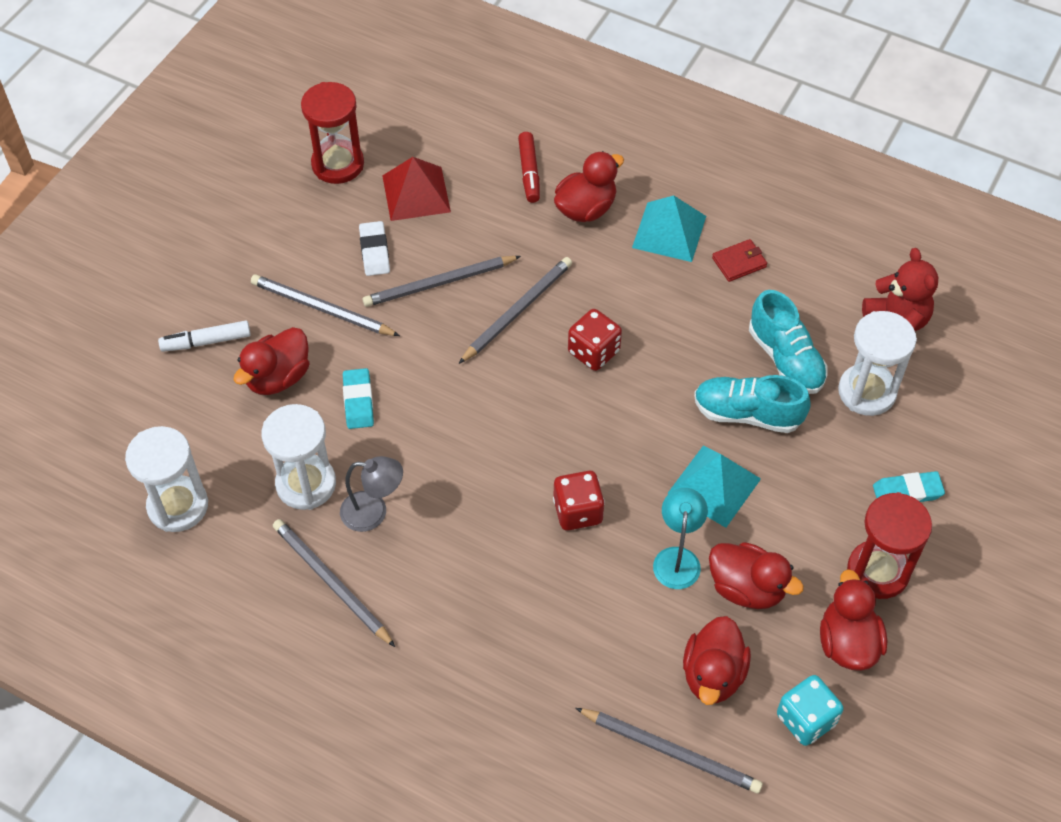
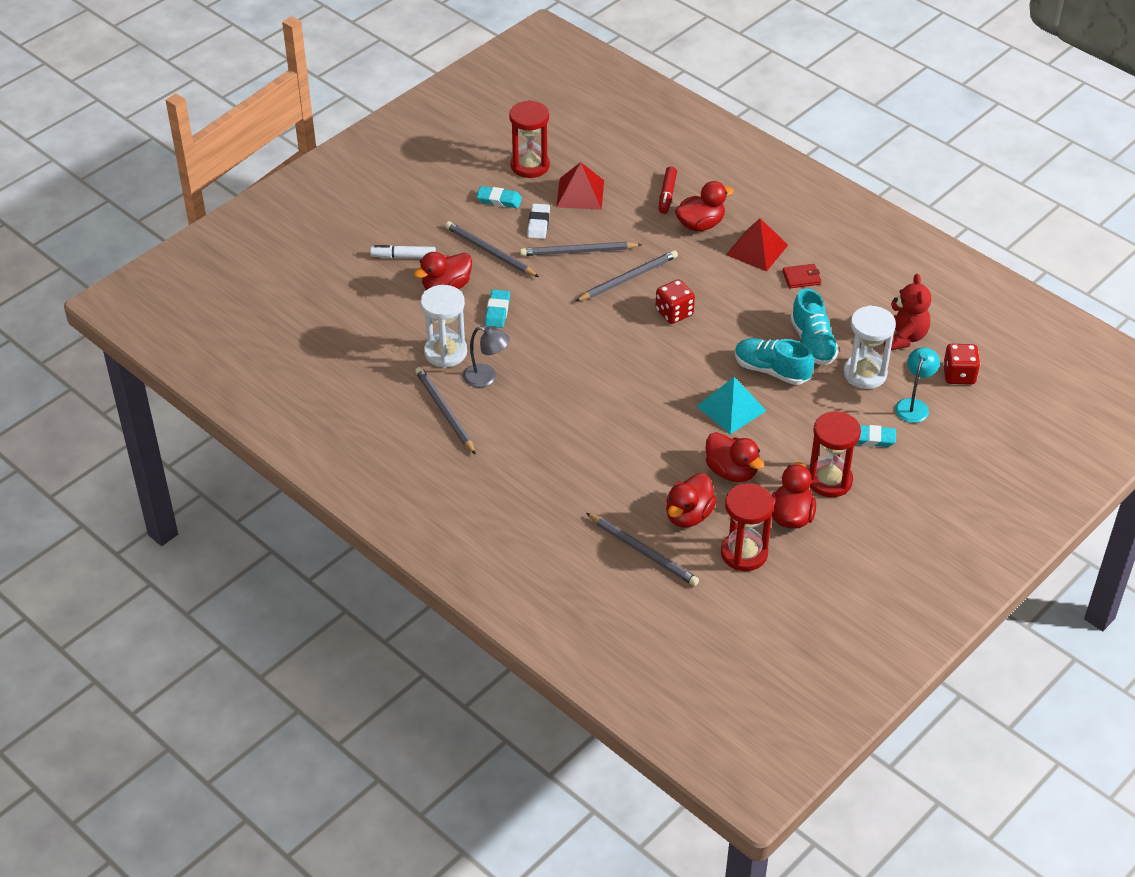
camera: 15 degrees right, 10 degrees down
(178, 506) = (355, 348): white hourglass -> none
(312, 225) = (499, 200): none -> turquoise eraser
(578, 511) = (628, 404): red dice -> red dice (959, 375)
(669, 231) = (756, 249): turquoise pyramid -> red pyramid
(677, 558) = (689, 445): turquoise lamp -> turquoise lamp (913, 405)
(806, 719) = (744, 553): turquoise dice -> red hourglass

